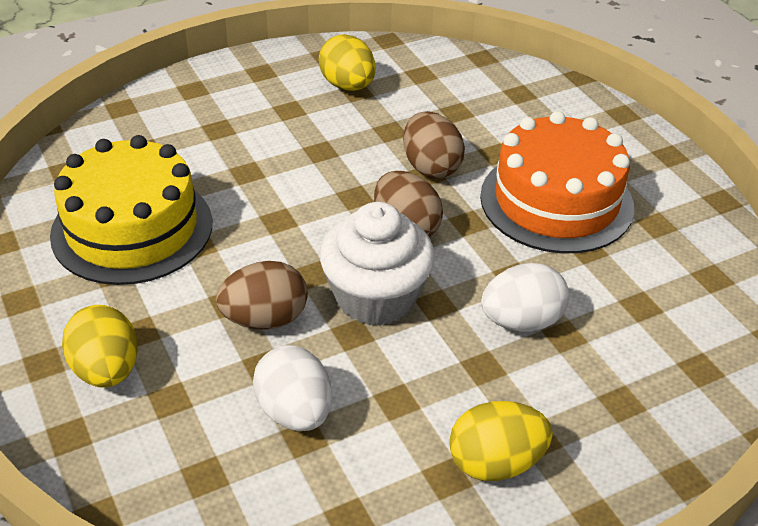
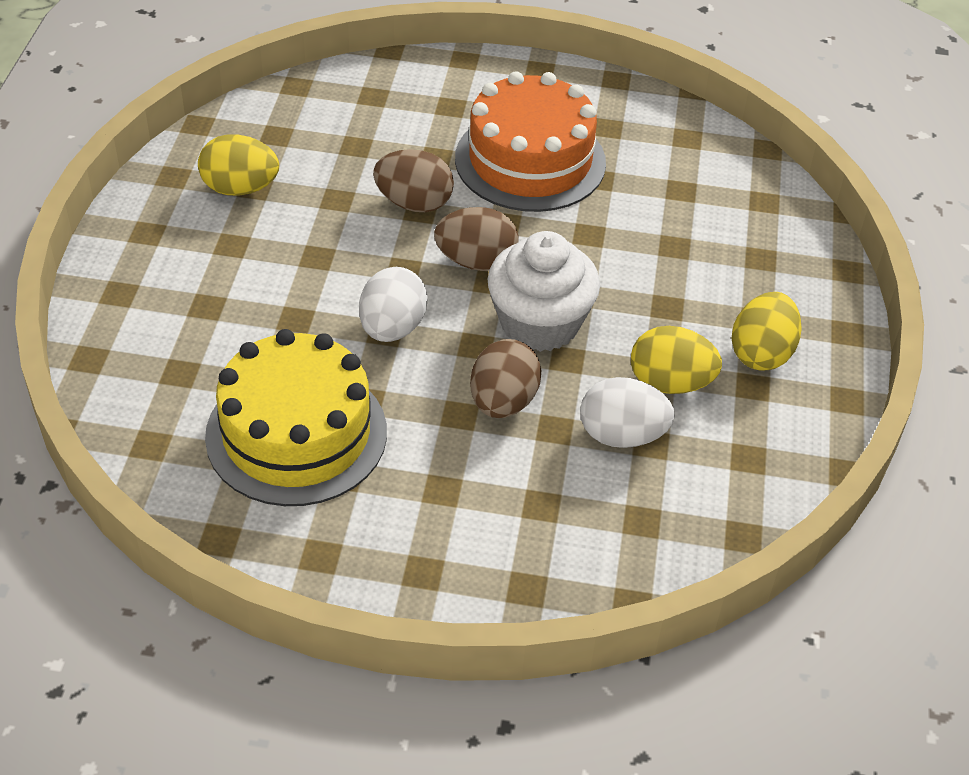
camera: 55 degrees left, 5 degrees up
(106, 370) = (471, 531): yellow egg -> yellow egg (670, 383)
(521, 321) = (641, 259): white egg -> white egg (392, 328)

